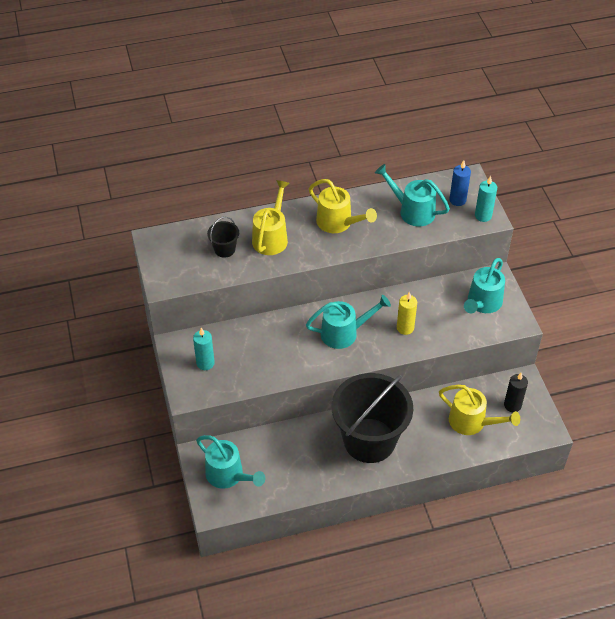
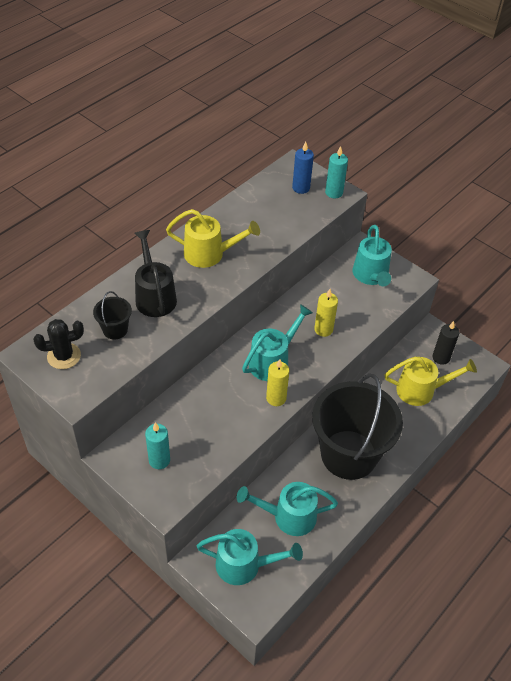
camera: 35 degrees left, 0 degrees up
(175, 252) = (64, 356): none -> black cactus
(271, 237) = (154, 296): yellow watering can -> black watering can
(324, 362) = (276, 398): none -> yellow candle
(412, 211) = (269, 214): turquoise watering can -> turquoise watering can (288, 516)

